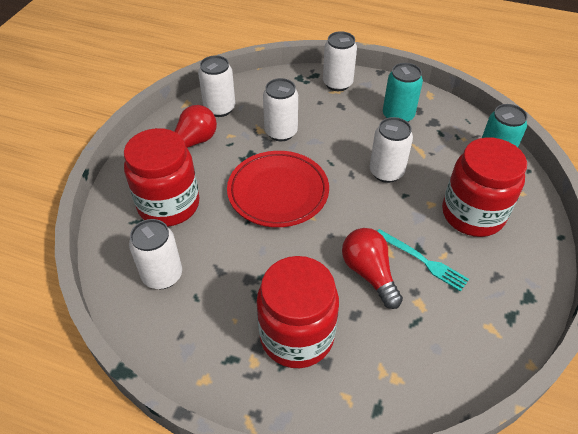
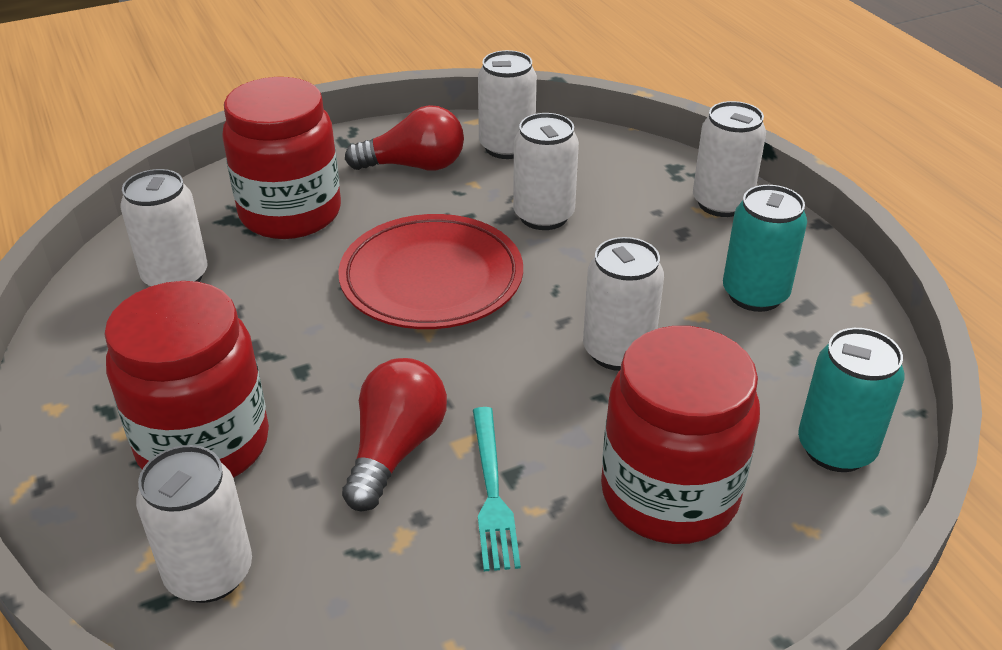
camera: 45 degrees right, 10 degrees down
(378, 380) = (209, 573): none -> white can

